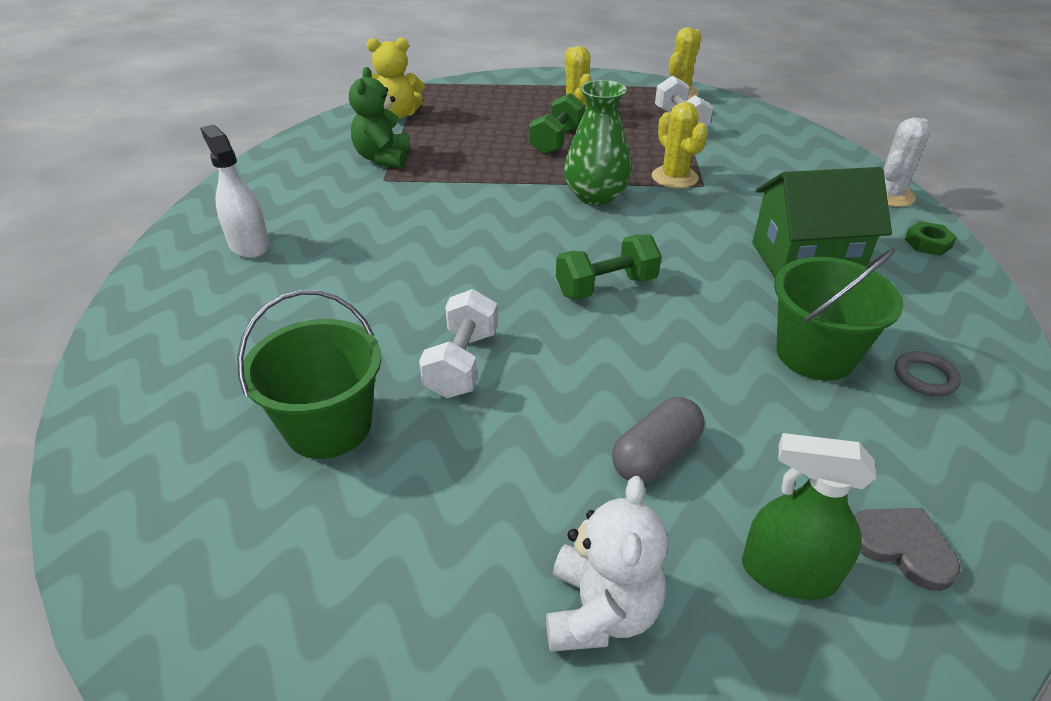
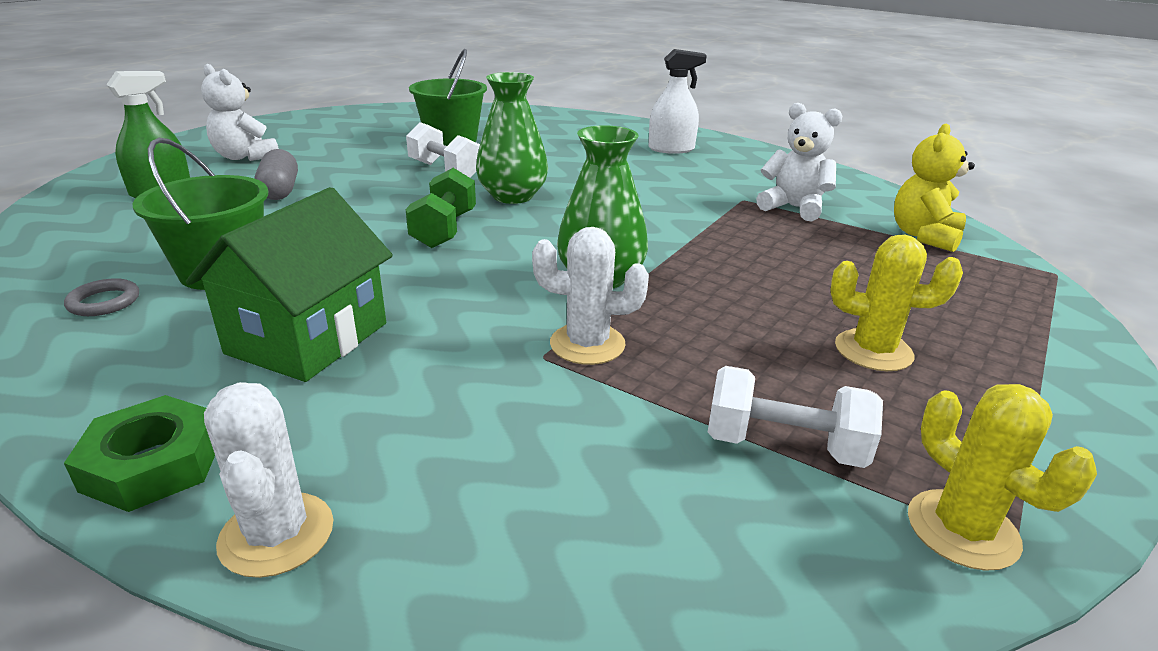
camera: 120 degrees right, 10 degrees down
(383, 158) = (794, 208): green teddy bear -> white teddy bear
(492, 285) = (512, 196): none -> green vase
(556, 141) = (776, 304): green dumbbell -> none
(674, 177) = (587, 344): yellow cactus -> white cactus
(902, 547) = (94, 220): grey heart -> none
(927, 243) = (153, 463): green nut -> green nut, size x1.59

